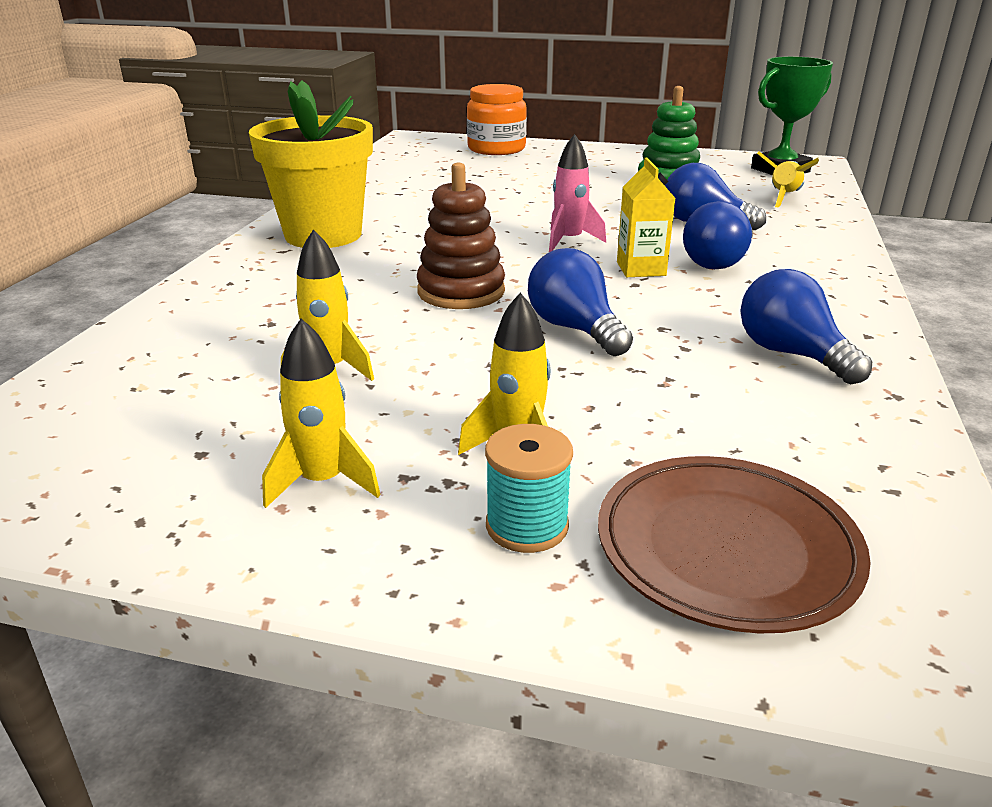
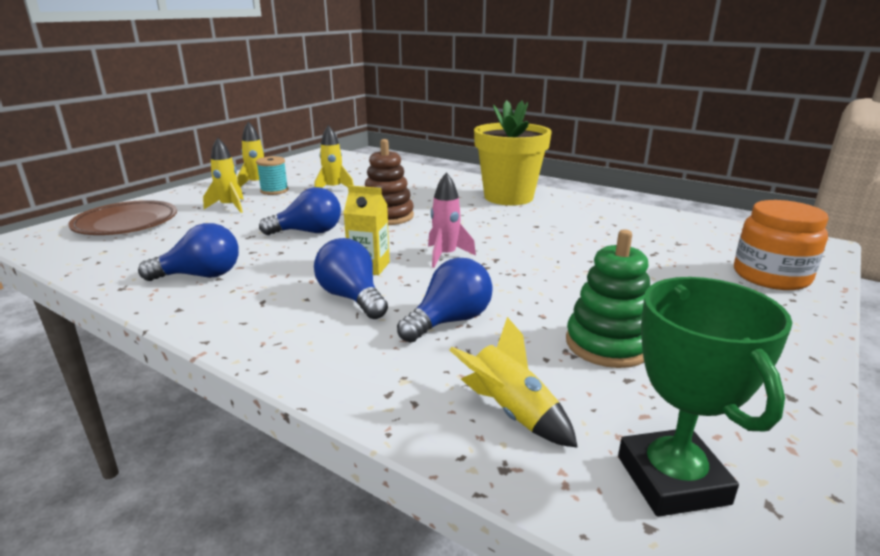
camera: 110 degrees right, 5 degrees down
(527, 526) = (189, 202): turquoise spool -> turquoise spool (274, 191)

